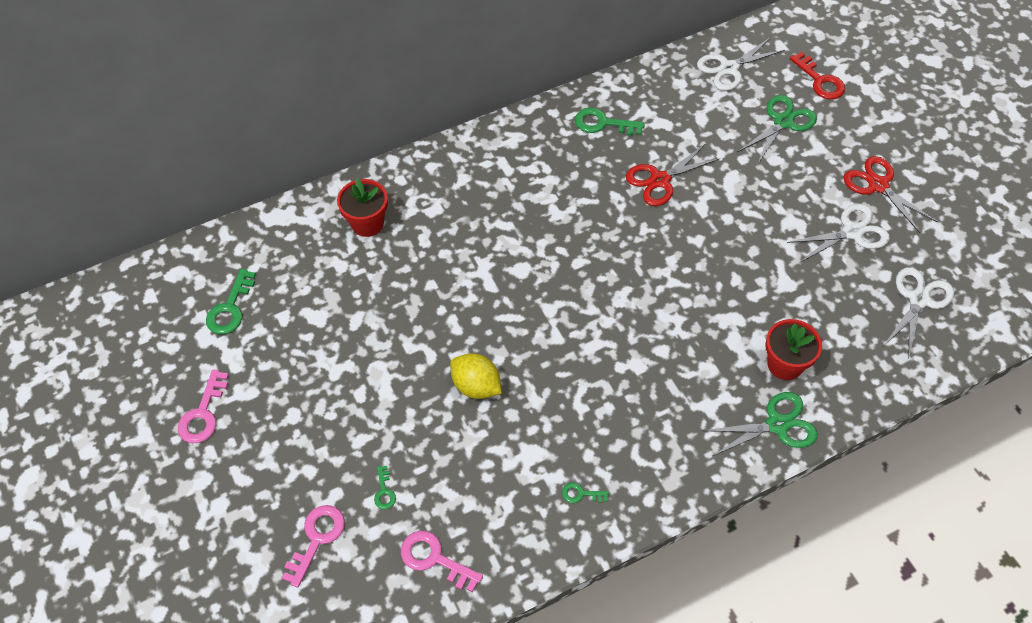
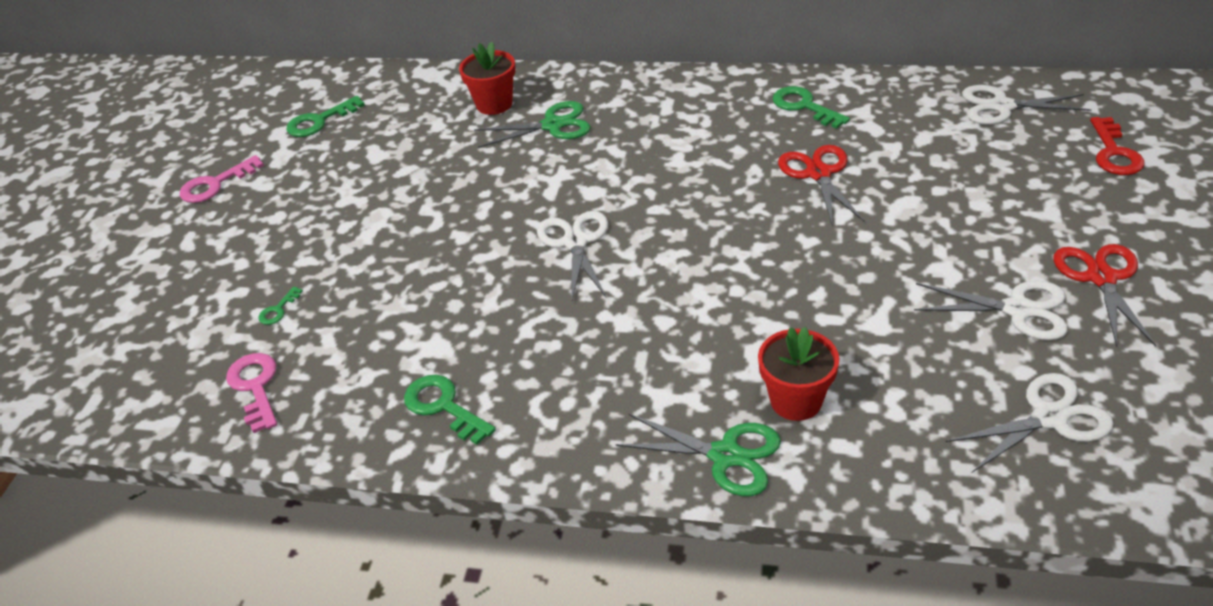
camera: 40 degrees right, 15 degrees down
(317, 539) = (186, 318): pink key -> none
(476, 386) = (448, 266): yellow lemon -> none
(548, 318) = (576, 242): none -> white scissors
(581, 494) = (444, 407): green key -> green key, size x1.83
(660, 180) = (818, 173): red scissors -> red scissors turned 75 degrees clockwise
(783, 122) = (1026, 174): green scissors -> green scissors (553, 125)

